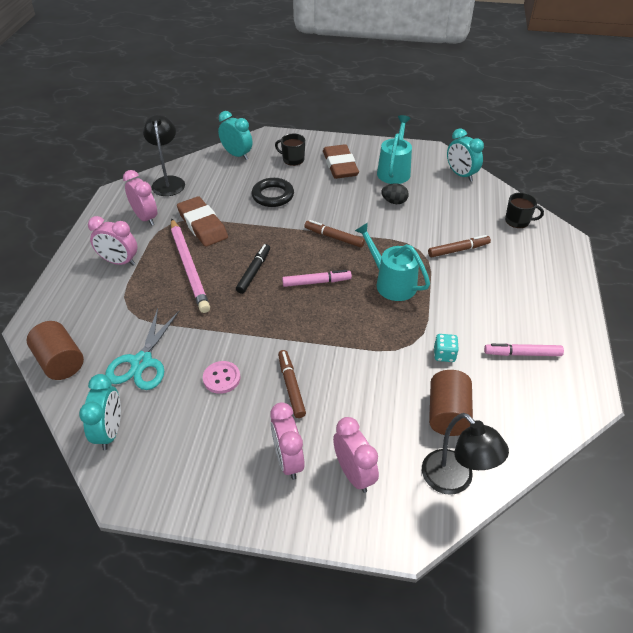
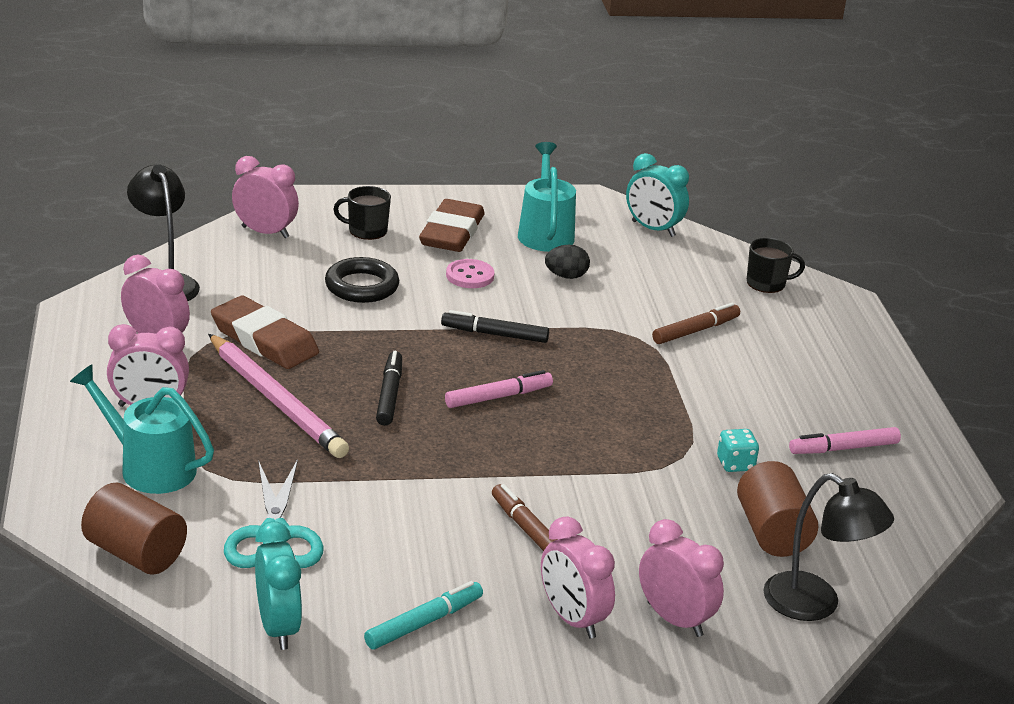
camera: 20 degrees left, 15 degrees down
(196, 444) = (424, 622): none -> turquoise marker
(221, 378) = (416, 537): pink button -> pink button (470, 276)
(237, 155) = (265, 232): turquoise clock -> pink clock
(334, 237) = (494, 334): brown marker -> black marker
(340, 165) = (452, 232): brown eraser -> brown eraser turned 45 degrees clockwise
(391, 283) = (615, 385): turquoise watering can -> turquoise watering can (150, 467)

